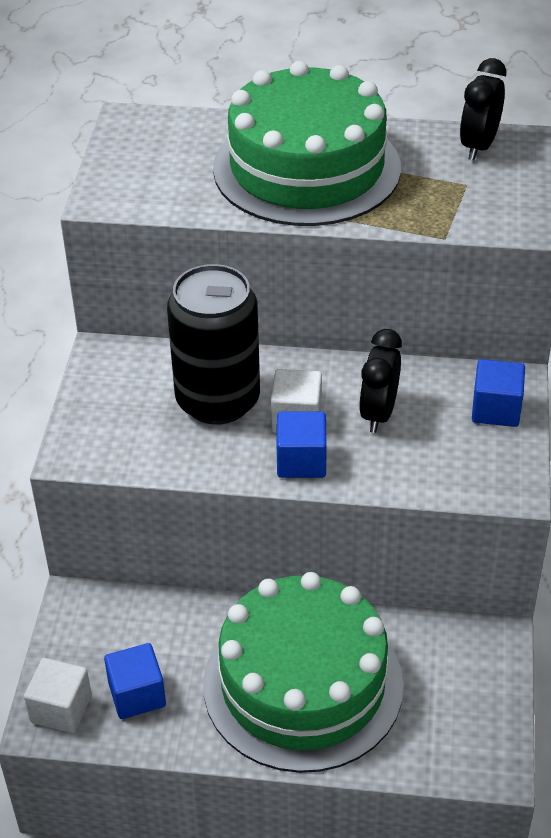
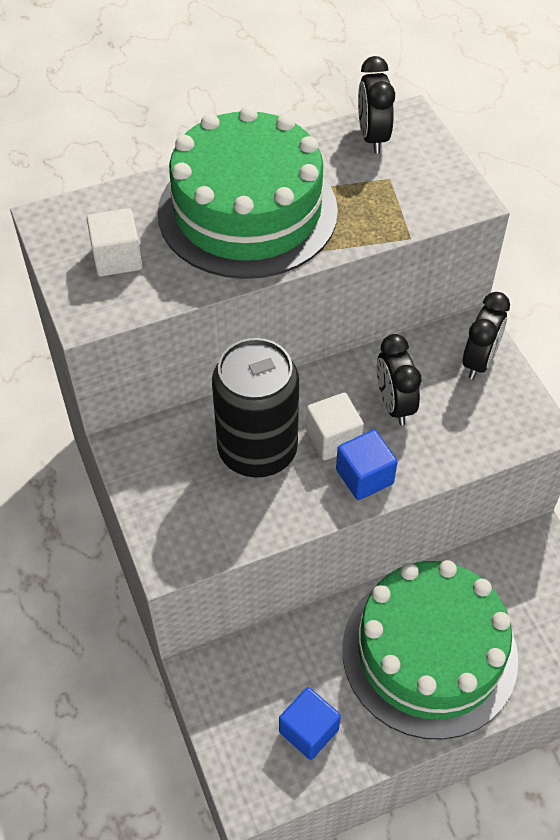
camera: 30 degrees left, 10 degrees up
(61, 709) = (256, 777): white cube -> white cube (117, 258)
(496, 409) = (479, 361): blue cube -> black clock

